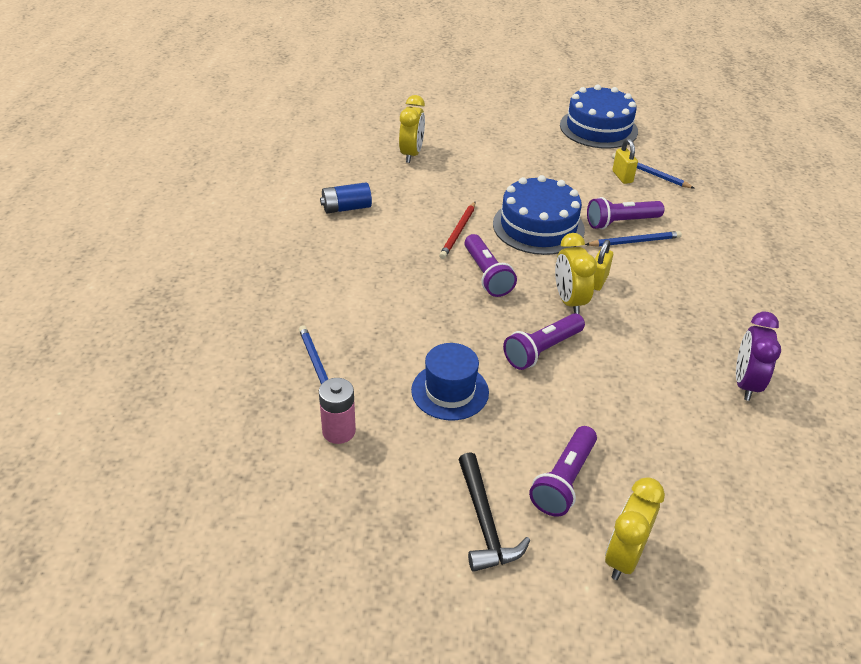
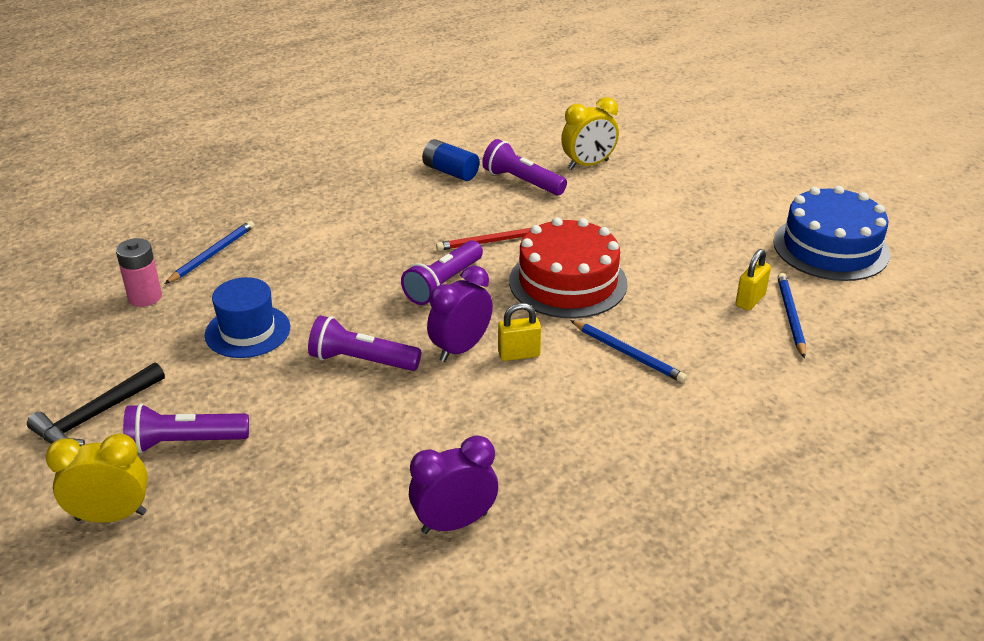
camera: 55 degrees right, 5 degrees down
(538, 226) = (568, 282): blue cake -> red cake
(569, 301) = (460, 349): yellow clock -> purple clock
(621, 222) = (653, 331): purple flashlight -> purple flashlight (522, 182)

